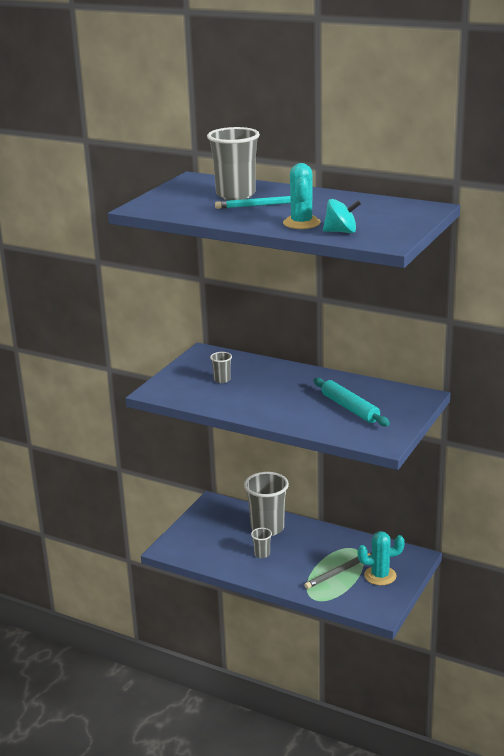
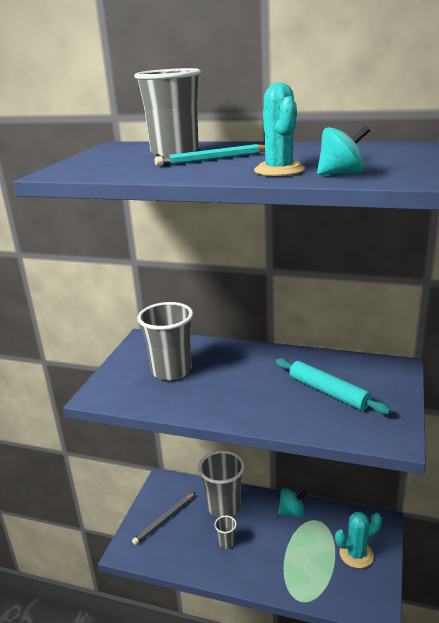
camera: 10 degrees left, 0 degrees up
(222, 380) = (171, 371): grey cup -> grey cup, size x2.18
(332, 539) = (292, 512): none -> turquoise spinning top
(338, 573) = (312, 557): grey pencil -> grey pencil (164, 520)

